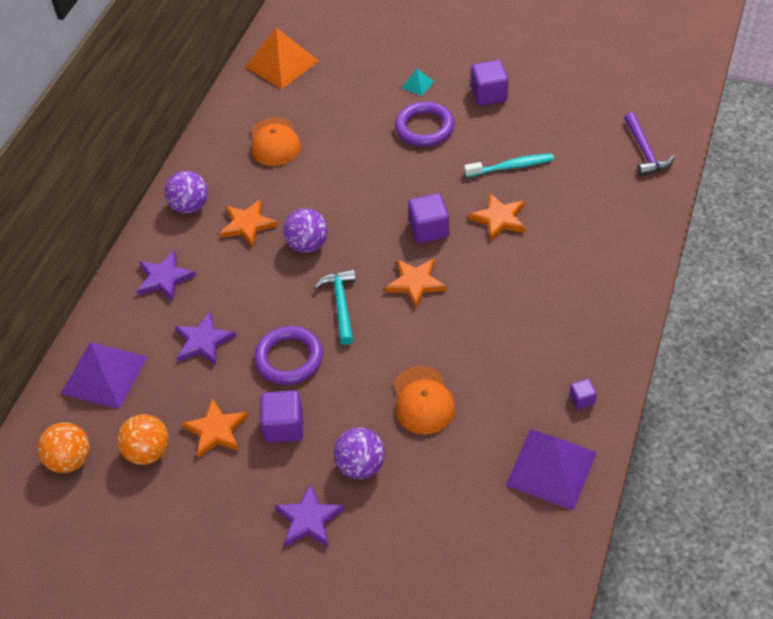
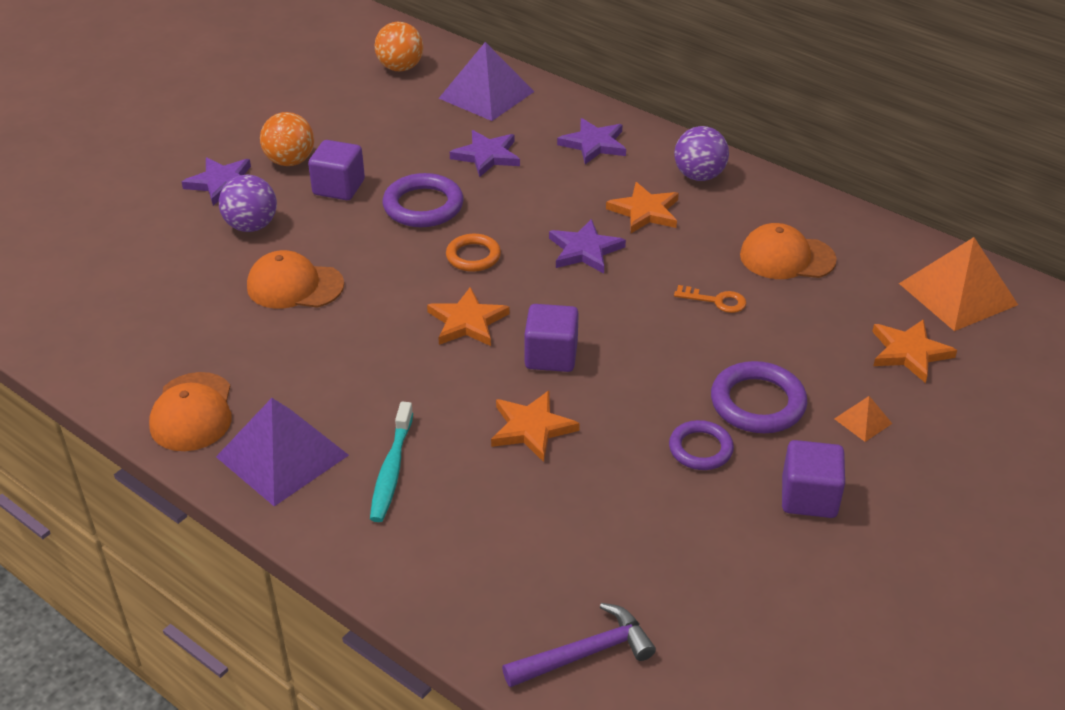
camera: 105 degrees right, 10 degrees down
(148, 452) = (375, 107): orange ball -> orange ball (290, 161)
(216, 430) = (368, 147): orange star -> orange star (909, 352)
(308, 245) = (585, 250): purple ball -> purple star
(336, 165) = (716, 301): none -> orange key
(341, 305) = (473, 256): turquoise hammer -> orange ring
(417, 84) = (863, 421): turquoise pyramid -> orange pyramid
(476, 143) = (700, 449): none -> purple ring
(511, 167) = (630, 473): turquoise toothbrush -> turquoise toothbrush (391, 470)
(551, 468) = (129, 357): purple pyramid -> purple pyramid (282, 456)
(582, 399) = (192, 412): purple cube -> orange cap
(645, 151) = (585, 653): purple hammer -> purple hammer turned 150 degrees clockwise

